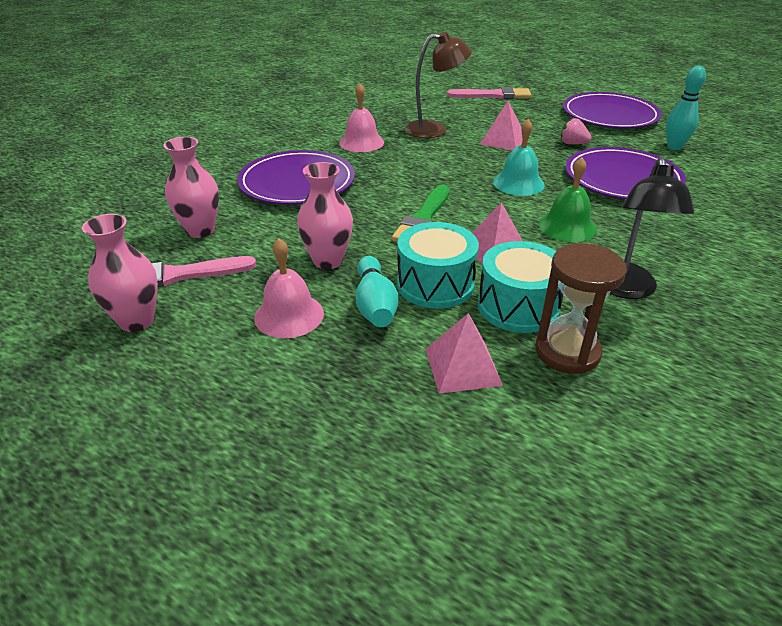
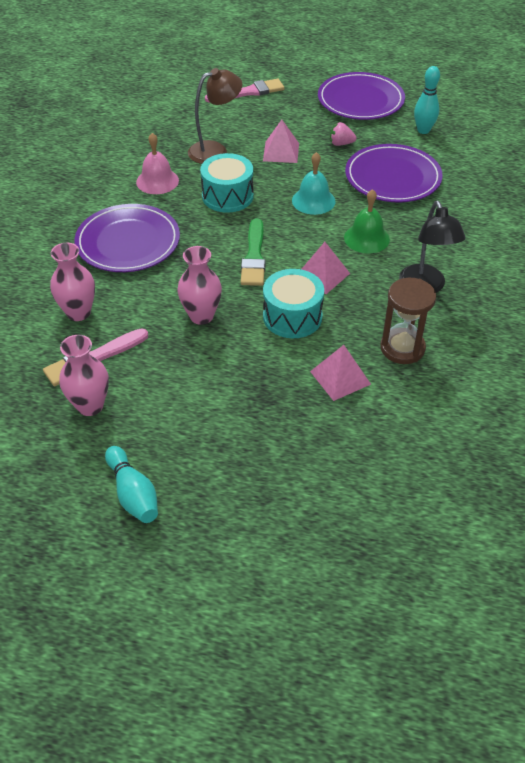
camera: 20 degrees left, 10 degrees up
(289, 315) = (200, 370): pink bell -> none
(375, 305) = (258, 346): turquoise bowling pin -> turquoise bowling pin (133, 494)
(518, 306) = (358, 320): turquoise drum -> turquoise drum (227, 196)

